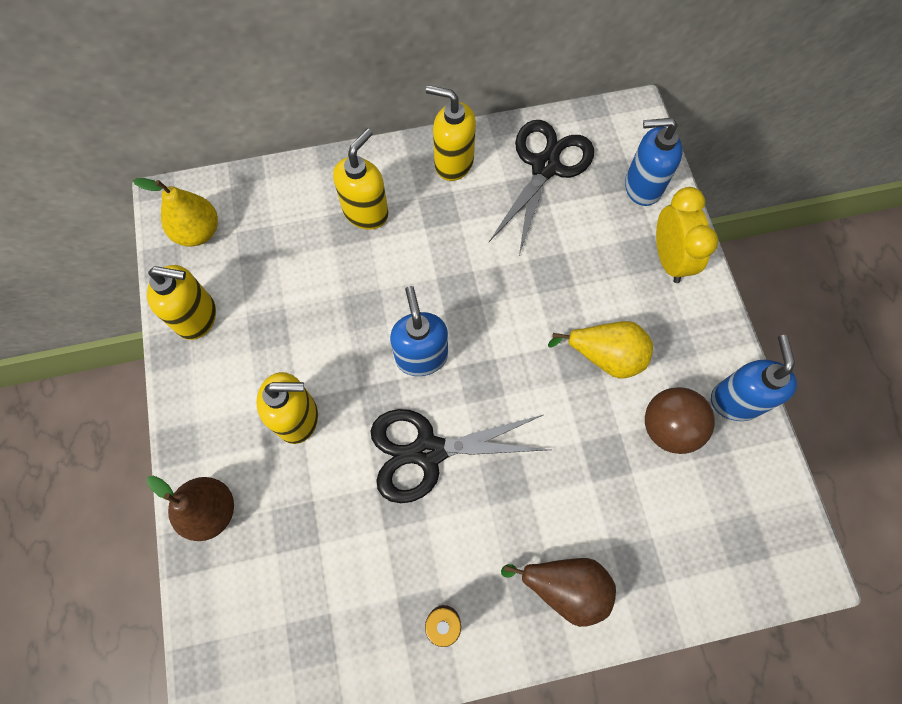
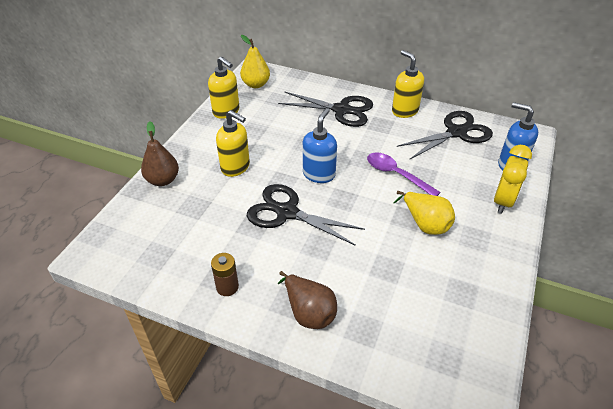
camera: 35 degrees right, 25 degrees down
(366, 212) = (341, 110): yellow soap dispenser -> black scissors
(519, 293) = (396, 174): none -> purple spoon
(668, 427) = (438, 275): brown ball -> none
(735, 400) = (496, 286): blue soap dispenser -> none

